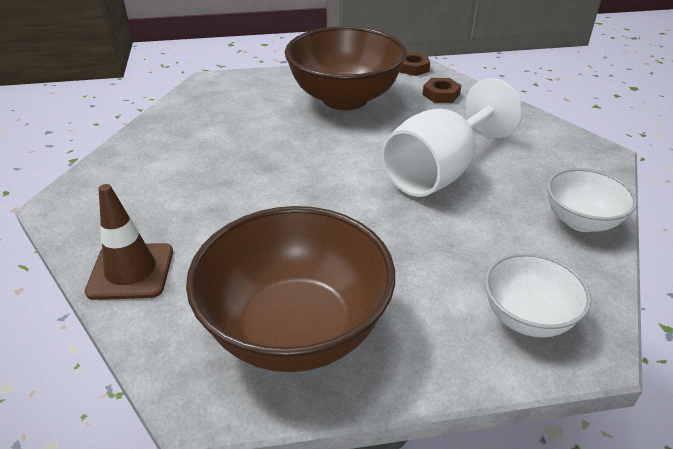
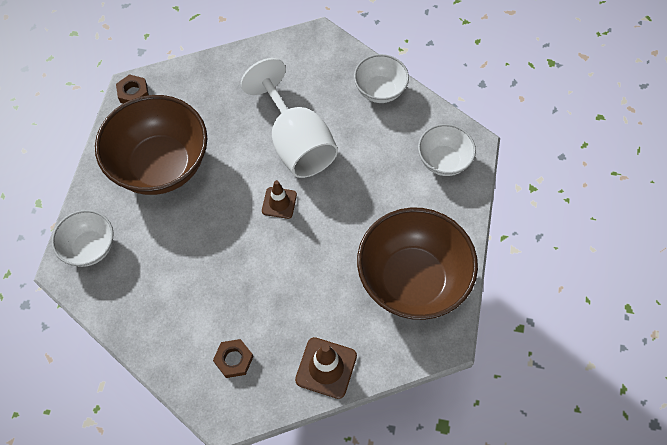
camera: 70 degrees left, 25 degrees up
(235, 86) = (90, 248): none -> white bowl
(349, 178) = (279, 203): none -> brown traffic cone
(441, 94) = (191, 93): brown nut -> brown nut (233, 359)

